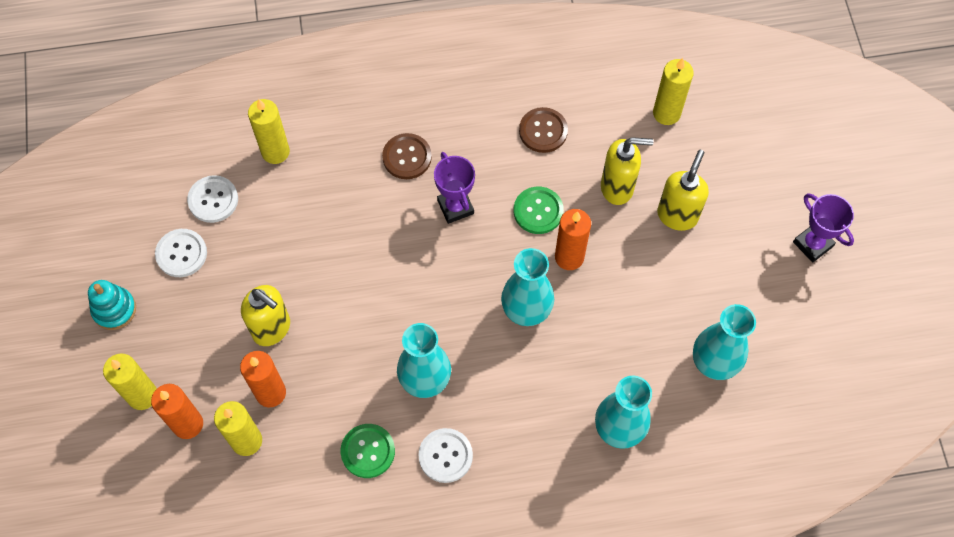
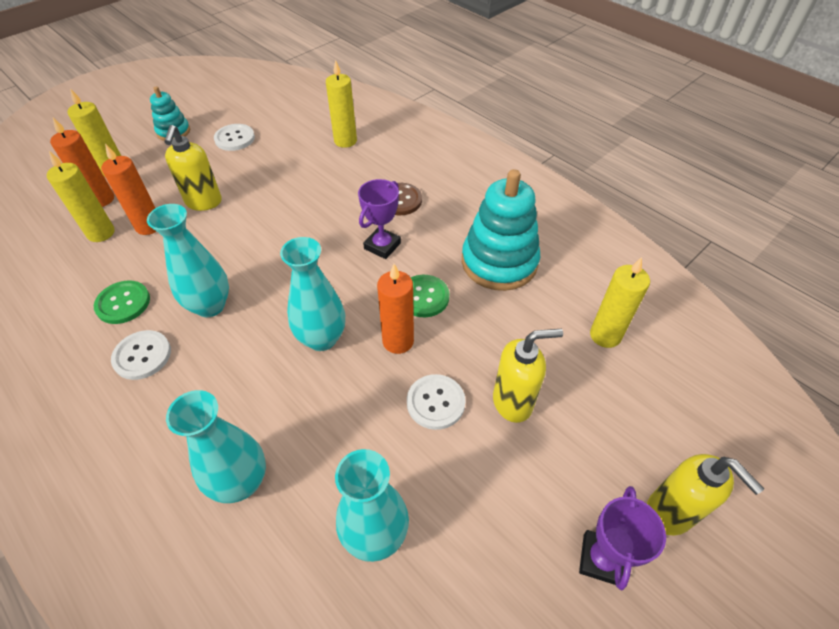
camera: 55 degrees right, 15 degrees down
(213, 200) = (285, 133): white button -> white button (435, 402)
(543, 131) = (499, 262): brown button -> turquoise stacking toy
(617, 188) = (496, 339): yellow soap dispenser -> yellow soap dispenser (670, 512)

